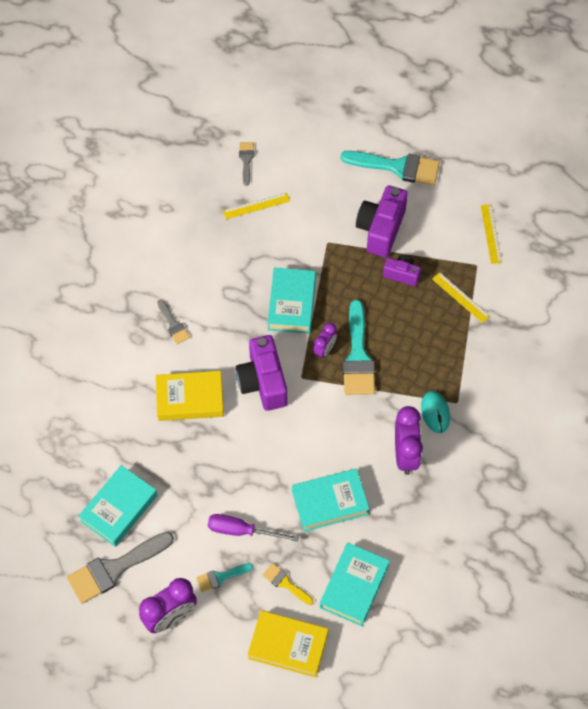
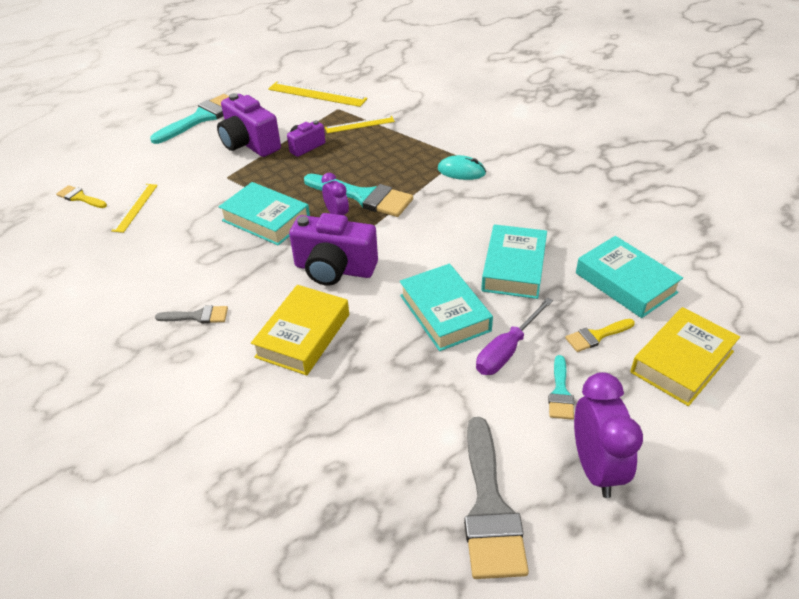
camera: 60 degrees left, 20 degrees down
(119, 508) = (400, 465): turquoise book -> turquoise book (444, 313)
(246, 160) = (80, 197): grey brush -> yellow brush
(405, 454) = (492, 201): purple clock -> none
(491, 234) = (317, 94): yellow ruler -> yellow ruler, size x1.59

